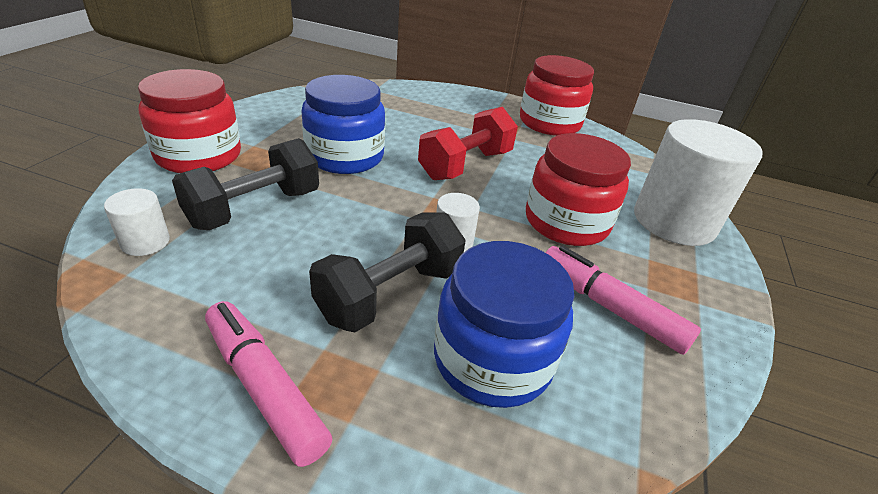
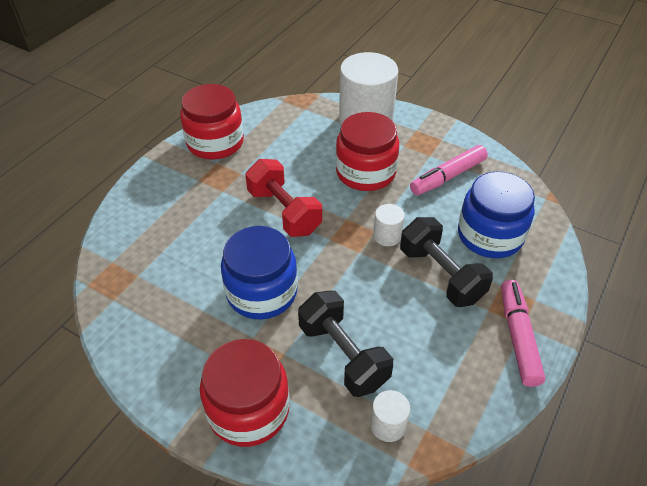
camera: 75 degrees left, 10 degrees up
(264, 387) = (518, 337): pink marker -> pink marker turned 120 degrees clockwise

